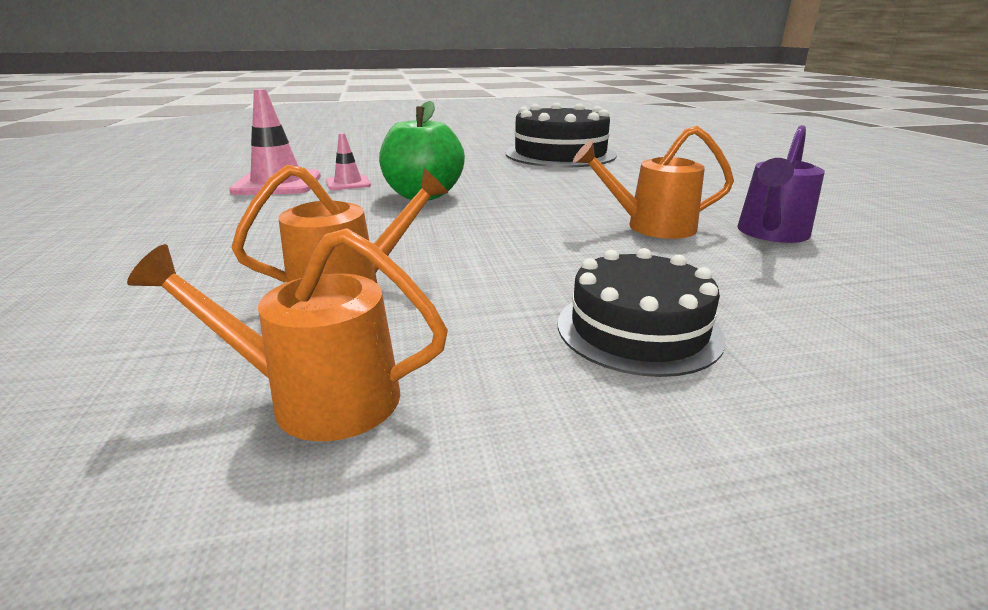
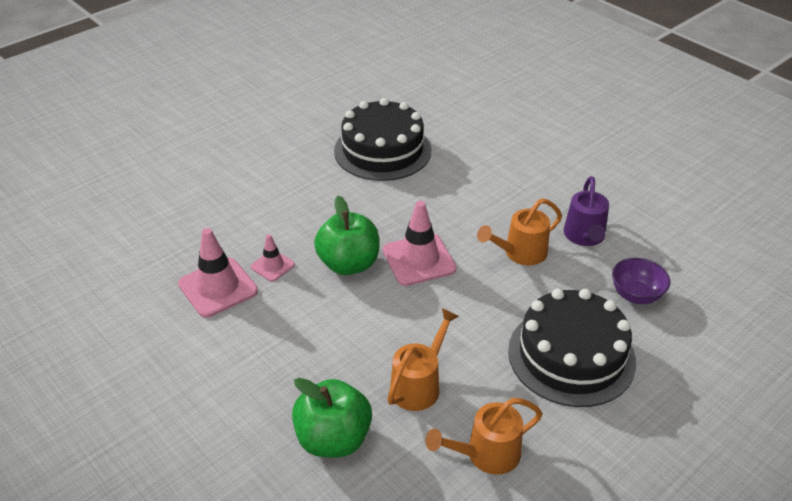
camera: 30 degrees left, 15 degrees up
(155, 300) = (333, 439): none -> green apple
(506, 207) = (419, 260): none -> pink traffic cone
(638, 329) = (571, 355): black cake -> black cake, size x1.62
(834, 299) = (636, 295): none -> purple bowl

